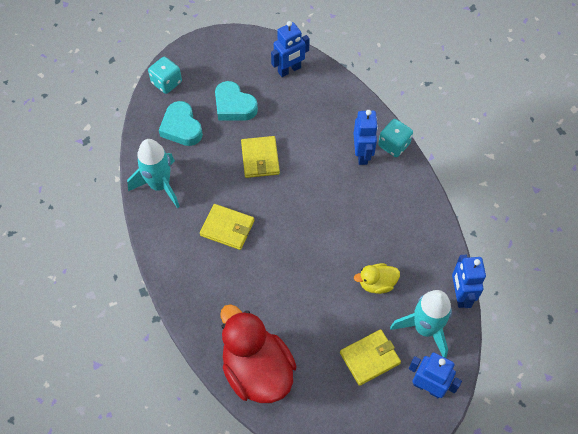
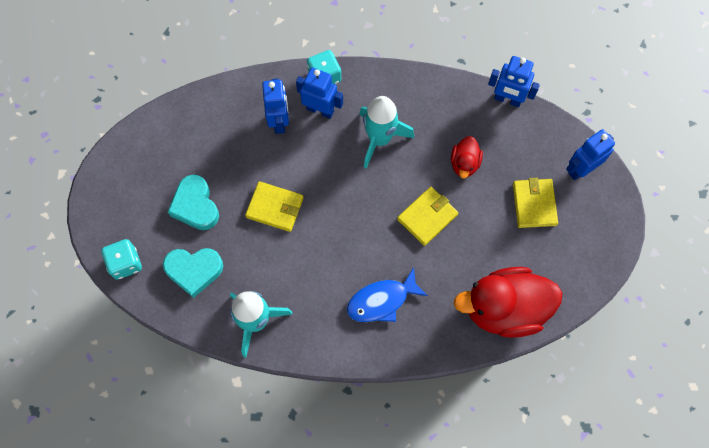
camera: 65 degrees left, 10 degrees up
(218, 268) = (381, 301): none -> blue fish
(227, 228) = (340, 273): yellow wallet -> yellow wallet (427, 217)
(234, 106) = (195, 206): turquoise heart -> turquoise heart turned 90 degrees clockwise
(289, 70) = (180, 131): blue robot -> blue robot (279, 121)
(376, 284) = (464, 163): yellow duck -> red duck
(425, 328) = (526, 144): turquoise rocket -> turquoise rocket (379, 139)

